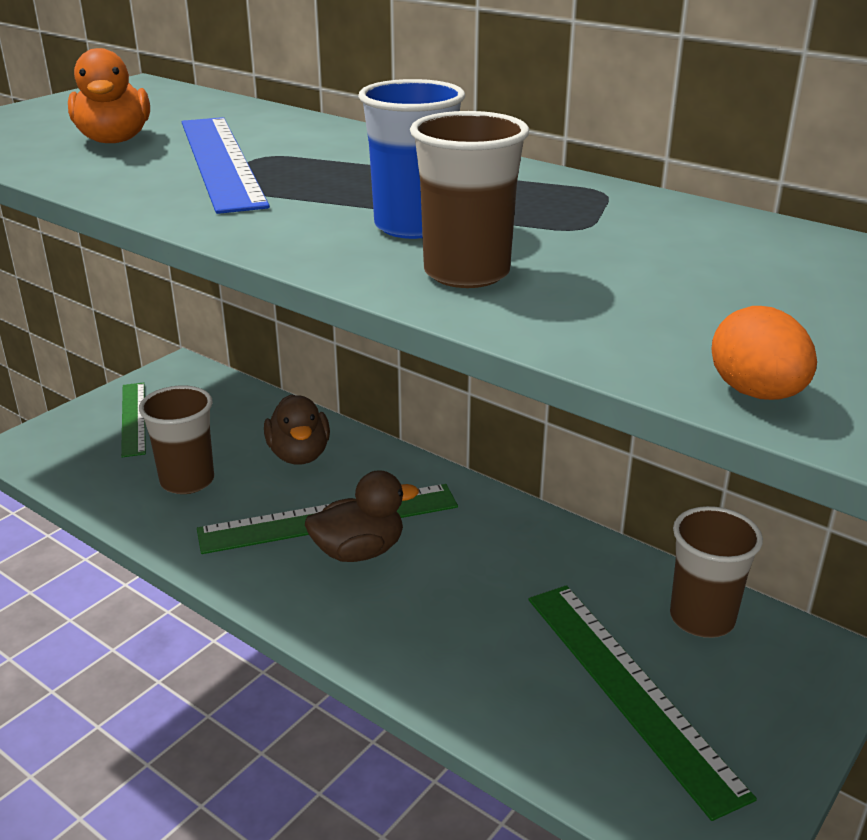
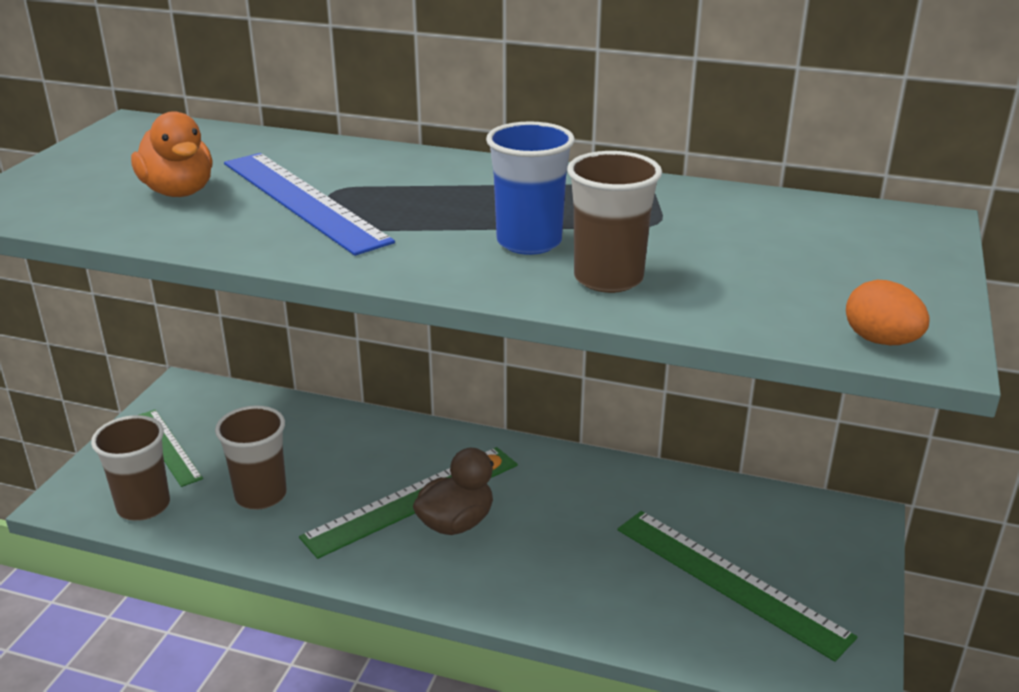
camera: 20 degrees left, 0 degrees up
(299, 455) = (351, 448): brown duck -> none
(702, 618) = (753, 512): brown cup -> brown cup (143, 506)

